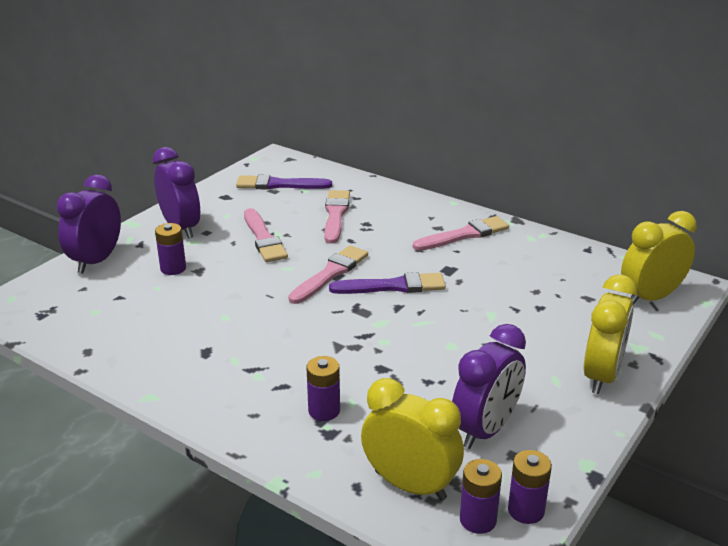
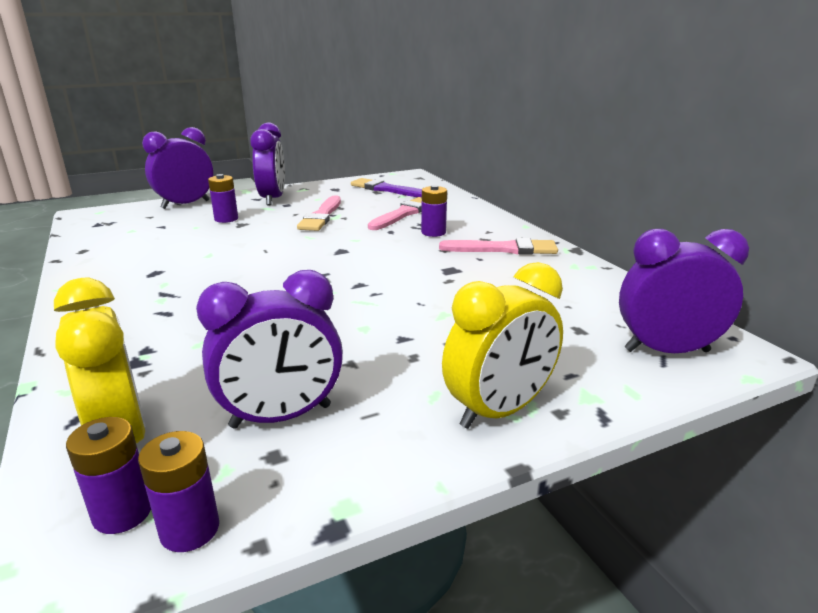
camera: 30 degrees right, 5 degrees down
(324, 411) = (163, 342): purple battery -> purple battery (433, 232)
(330, 274) = (337, 248): pink brush -> none
(393, 286) = (378, 269): purple brush -> none
(650, 297) = (666, 350): yellow clock -> purple clock

